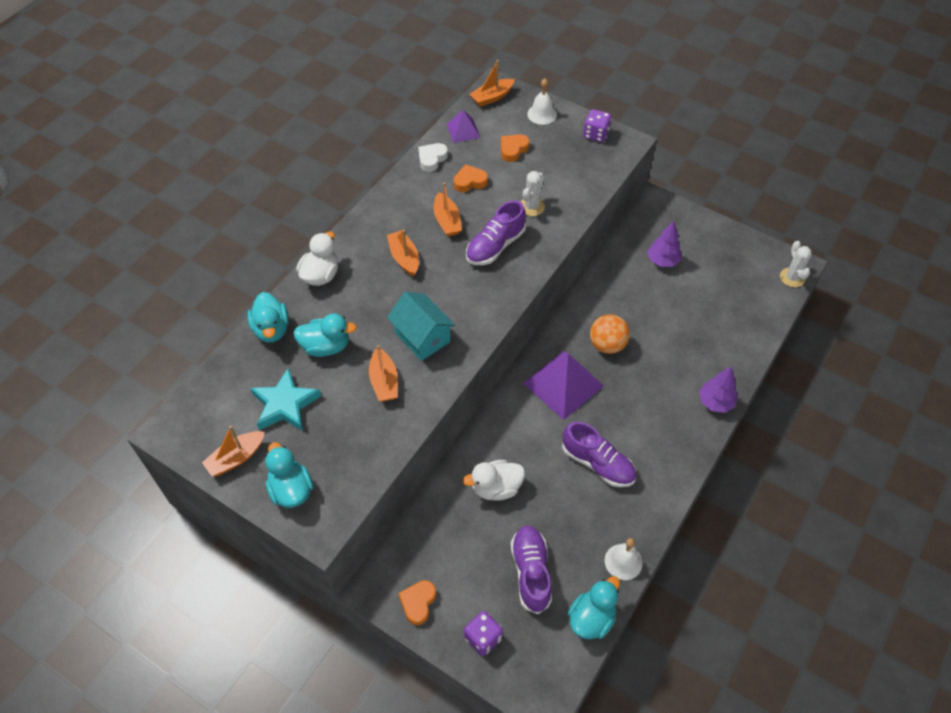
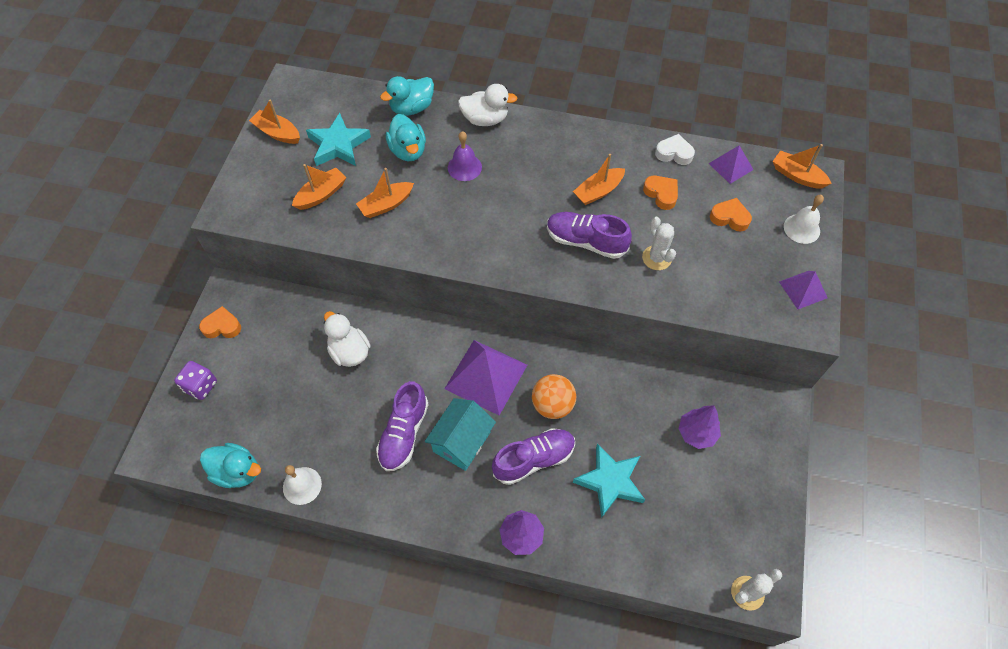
camera: 70 degrees right, 5 degrees up
(291, 490) = (258, 178): turquoise duck -> none
(370, 307) = (464, 167): none -> purple bell
(404, 258) = (534, 173): orange boat -> orange boat (321, 194)
(422, 337) = (446, 217): turquoise house -> turquoise house (461, 442)
(531, 207) = (656, 258): white cactus -> white cactus turned 60 degrees clockwise
(531, 572) = (271, 406): purple shoe -> purple shoe (533, 459)
(596, 134) = (803, 289): purple dice -> purple pyramid
(686, 328) = (610, 481): none -> turquoise star

